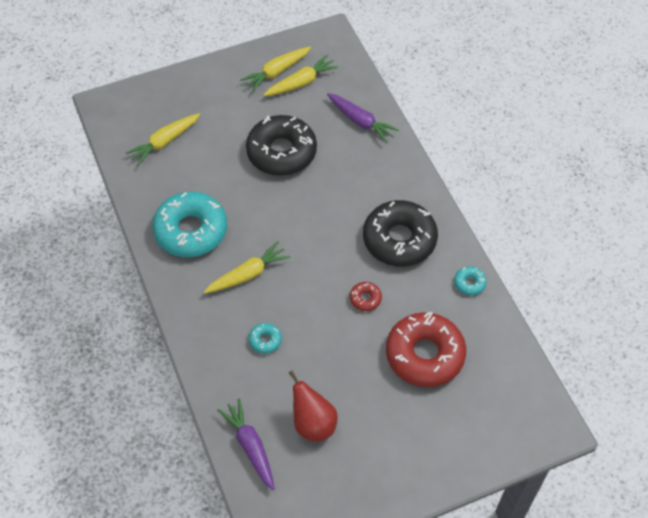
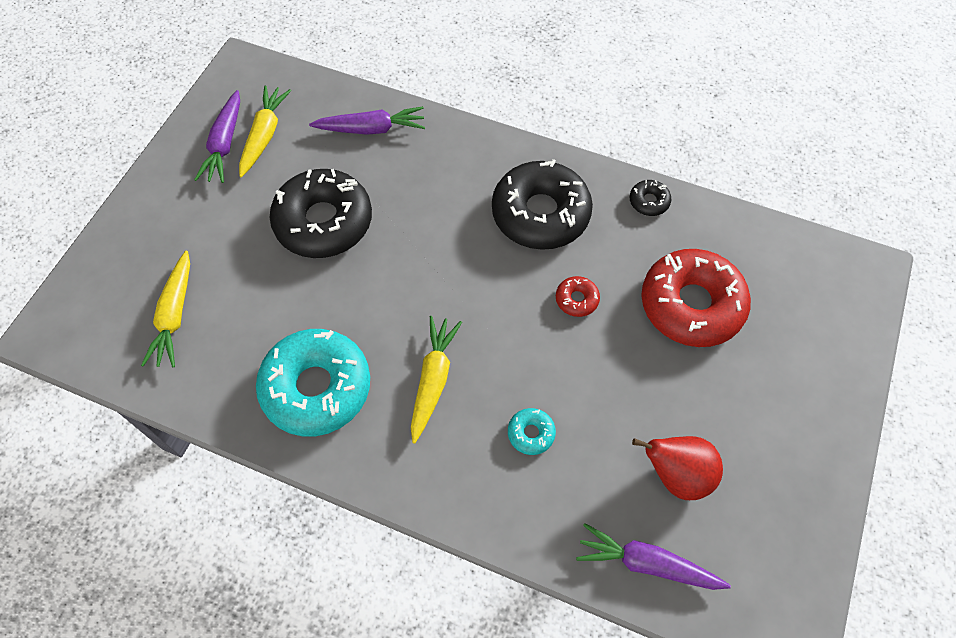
camera: 45 degrees left, 5 degrees up
(276, 72) = (225, 144): yellow carrot -> purple carrot
(469, 283) = (649, 201): turquoise donut -> black donut

